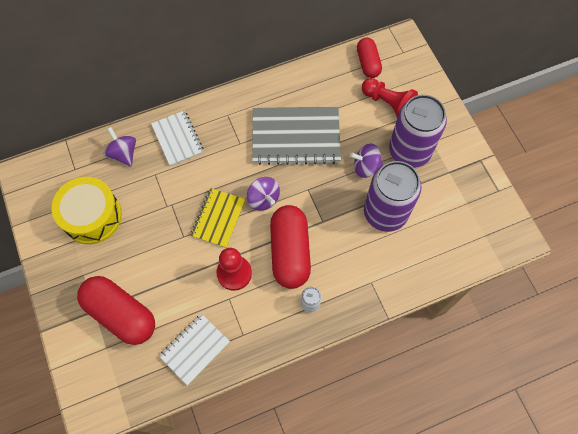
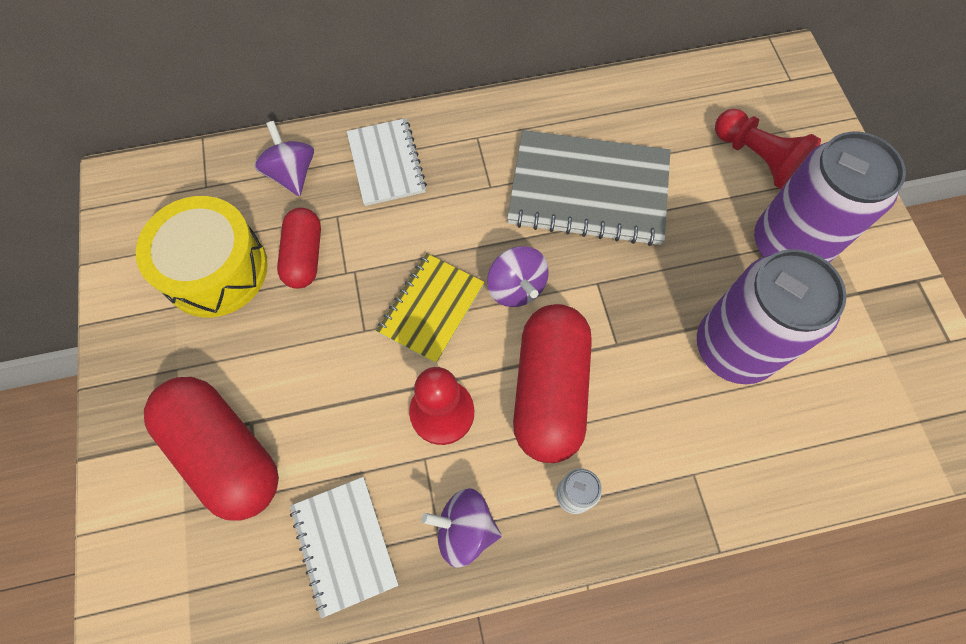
camera: 10 degrees right, 0 degrees up
(195, 349) = (344, 545): white notebook -> white notebook turned 75 degrees counterclockwise
(366, 167) = (706, 260): purple spinning top -> purple spinning top (464, 529)
(368, 63) = (728, 89): red capsule -> red capsule (304, 256)

